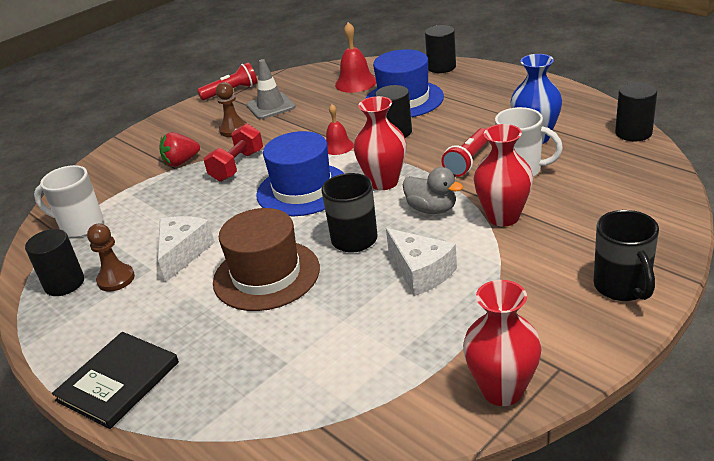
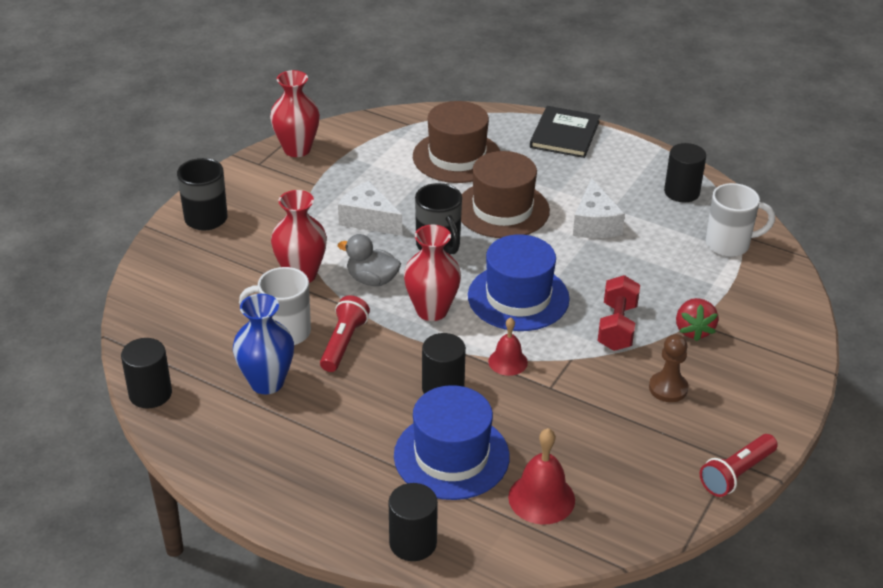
camera: 160 degrees right, 5 degrees up
(116, 279) = (637, 198): brown pawn -> none
(181, 162) = (693, 330): red strawberry -> red strawberry turned 135 degrees clockwise
(271, 106) = (646, 438): grey traffic cone -> none
(280, 355) = (457, 157): none -> brown hat

